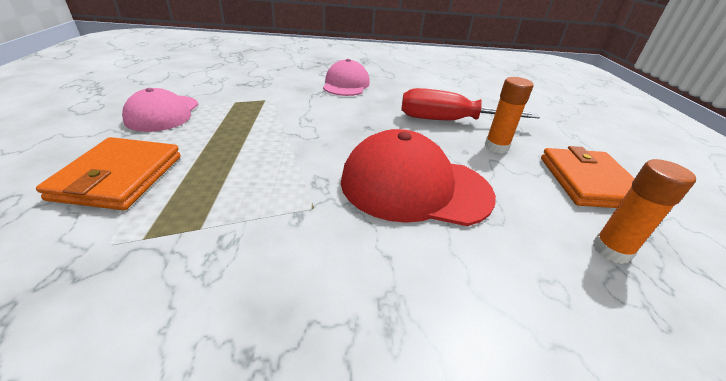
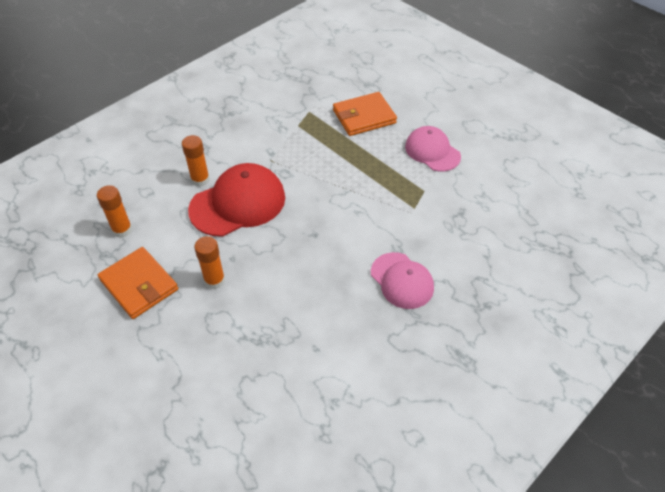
camera: 140 degrees right, 15 degrees up
(119, 177) = (364, 117): orange wallet -> orange wallet turned 75 degrees counterclockwise
(442, 246) = (200, 180): none -> orange glue stick
(448, 121) = (270, 290): red screwdriver -> none

